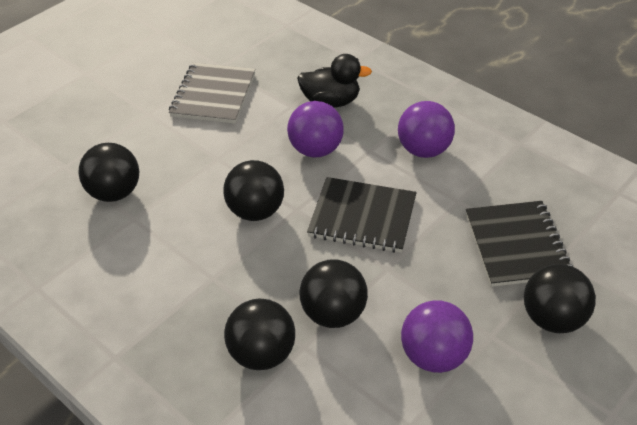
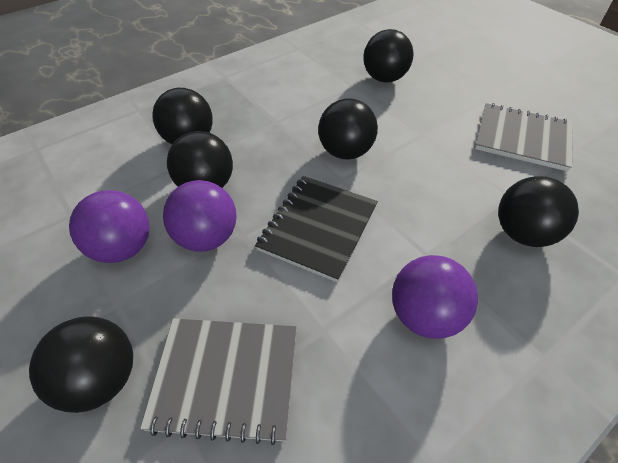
camera: 100 degrees right, 5 degrees up
(316, 150) = (430, 206): purple ball -> purple ball (207, 237)
(331, 102) = (522, 233): black duck -> black ball
(516, 245) = (226, 378): black notebook -> grey notebook

